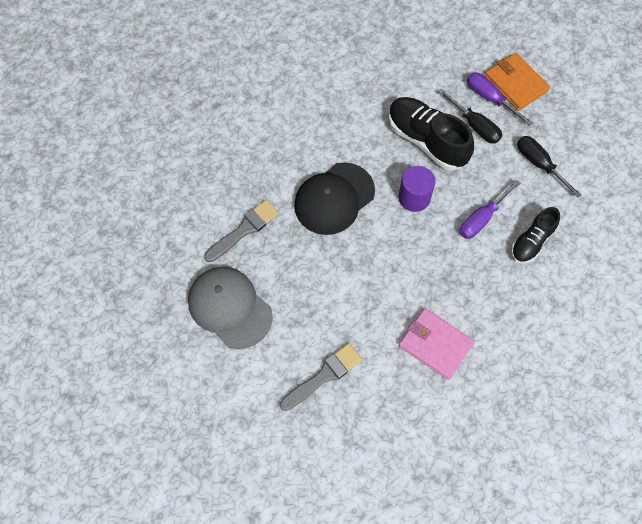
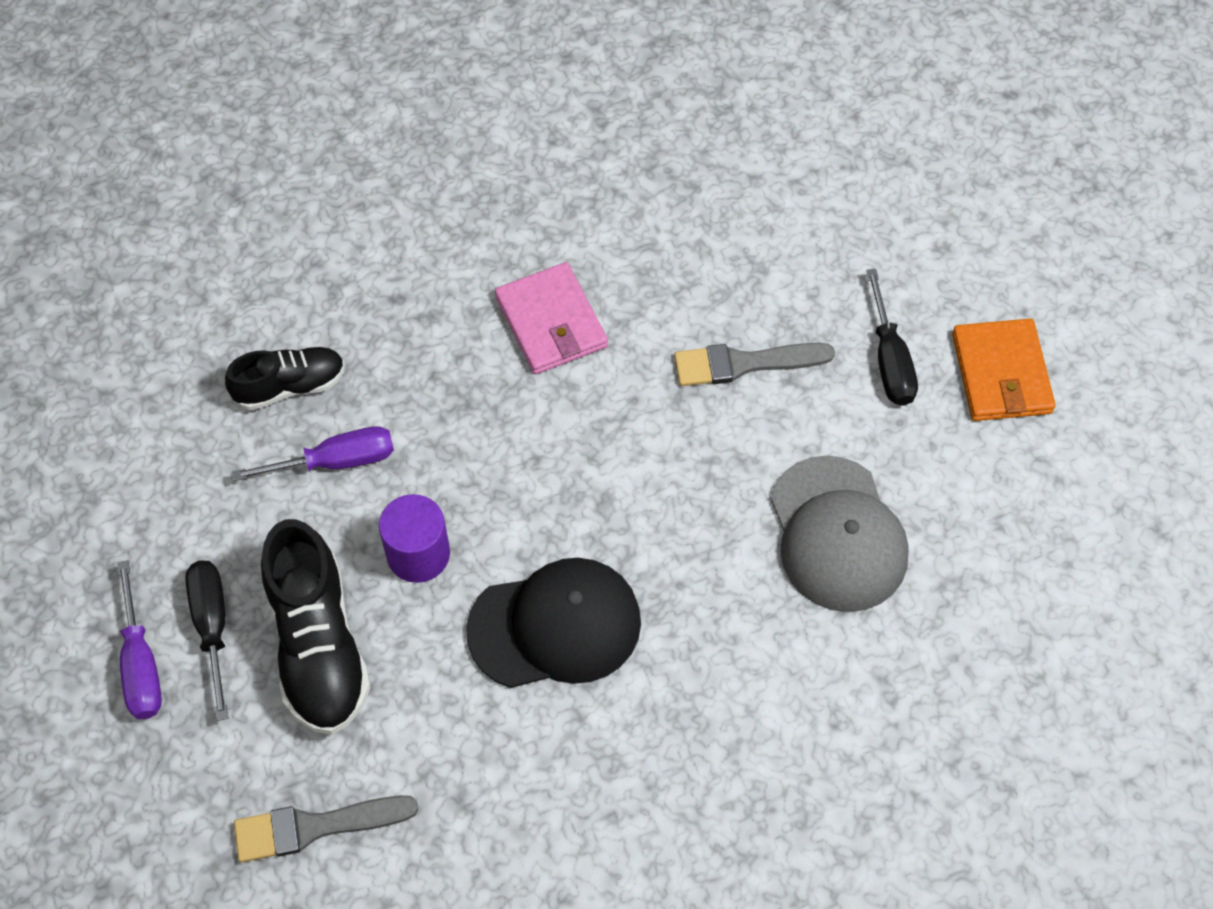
camera: 150 degrees left, 5 degrees down
(244, 230) = (745, 653): grey brush -> grey brush (315, 827)
(515, 84) = (70, 667): orange wallet -> orange wallet (1001, 374)
(540, 164) = (167, 497): black screwdriver -> black screwdriver (889, 359)

